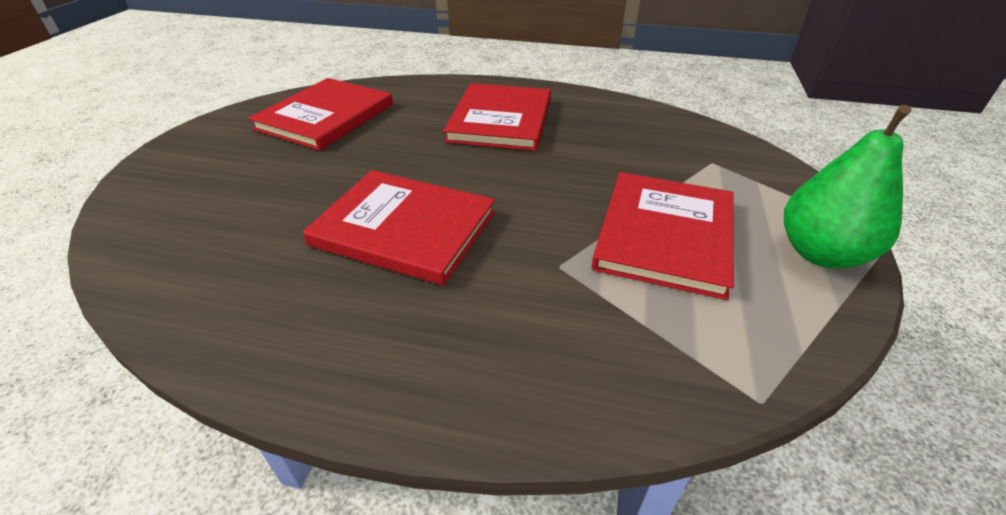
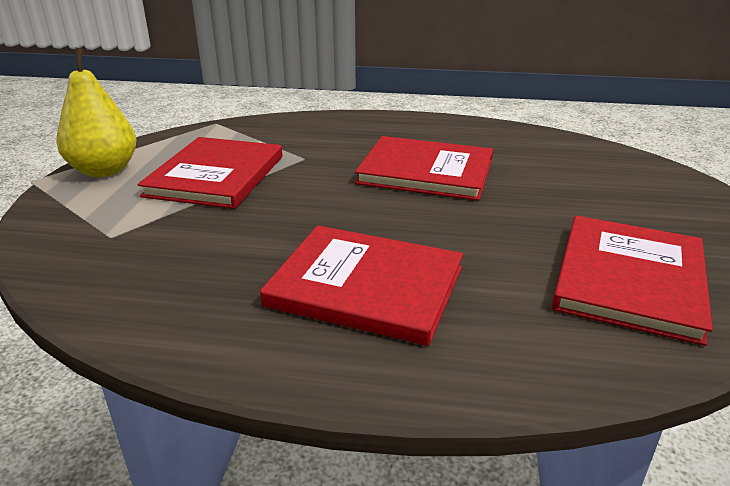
camera: 175 degrees right, 10 degrees down
(501, 120) = (366, 287): red book -> red book turned 75 degrees counterclockwise
(820, 253) = (104, 170): green pear -> yellow pear

